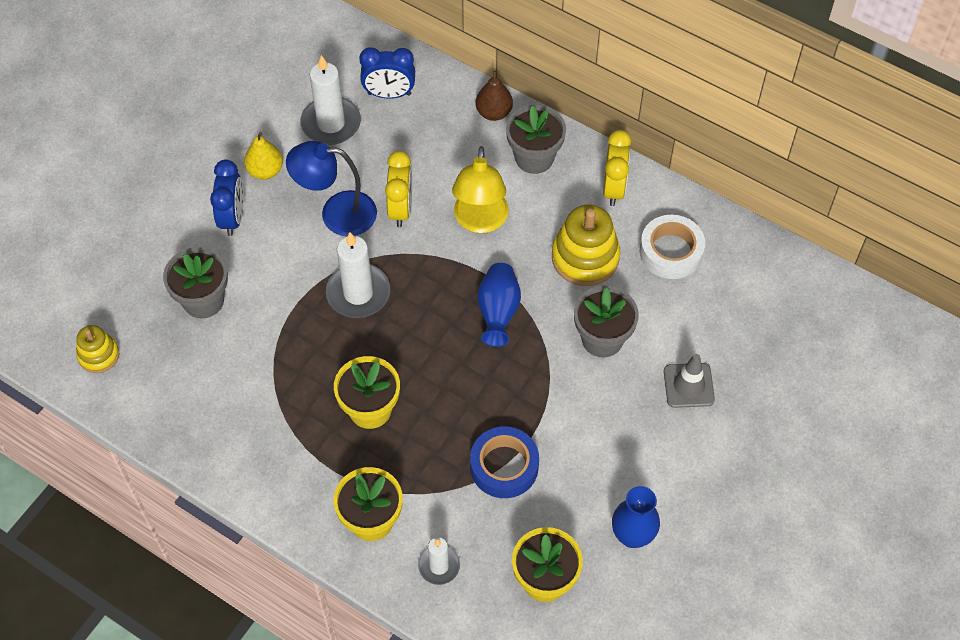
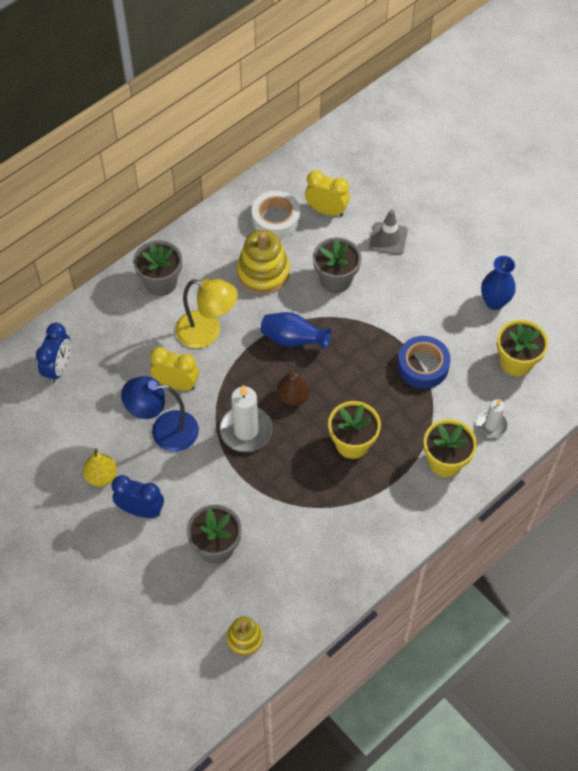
camera: 75 degrees left, 0 degrees up
(331, 123) = (71, 417): white candle -> none
(336, 213) = (164, 431): blue lamp -> blue lamp turned 75 degrees clockwise
(494, 112) = (107, 299): brown pear -> brown pear (293, 397)
(614, 188) = (208, 239): yellow clock -> yellow clock (326, 210)

